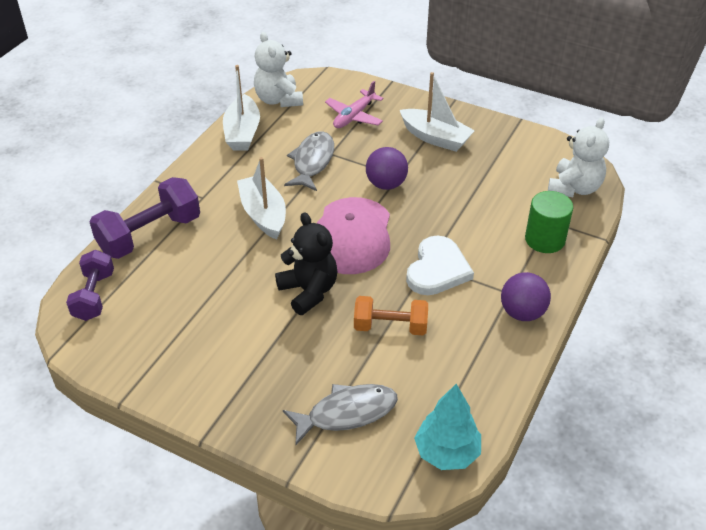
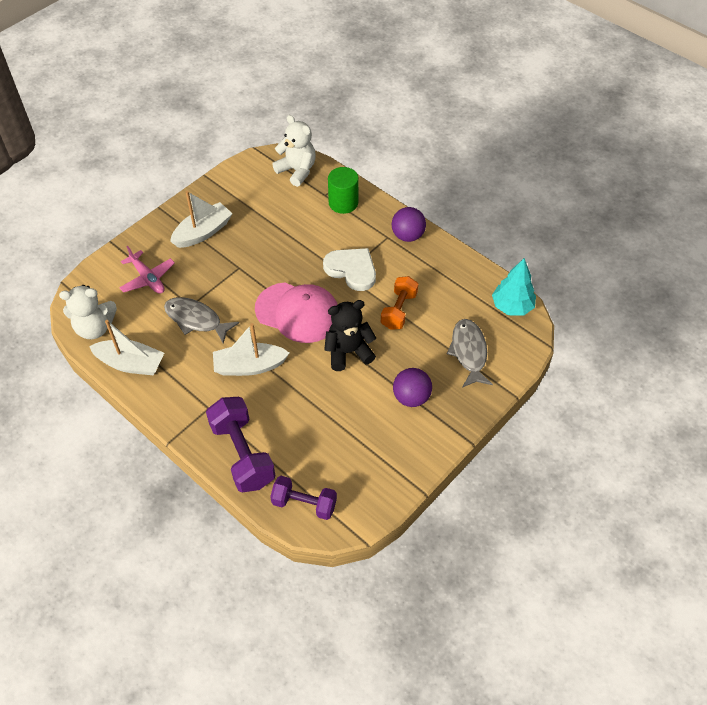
camera: 75 degrees left, 10 degrees up
(386, 184) = (246, 277): purple ball -> purple ball (411, 397)

